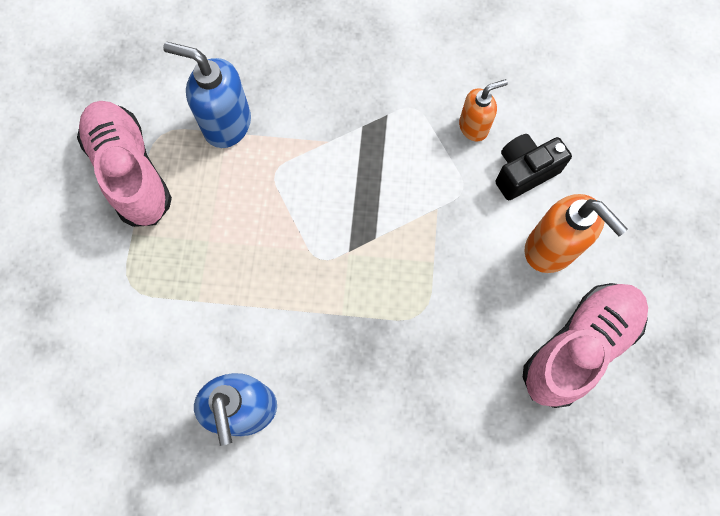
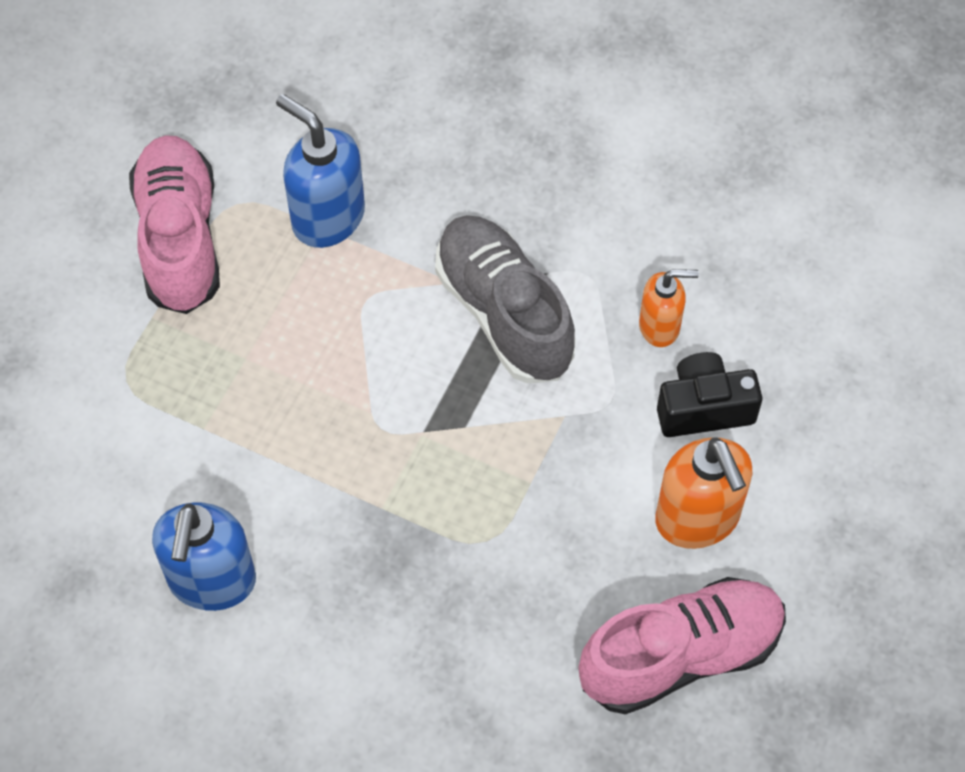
camera: 20 degrees right, 10 degrees down
(370, 151) = (504, 313): none -> grey shoe

